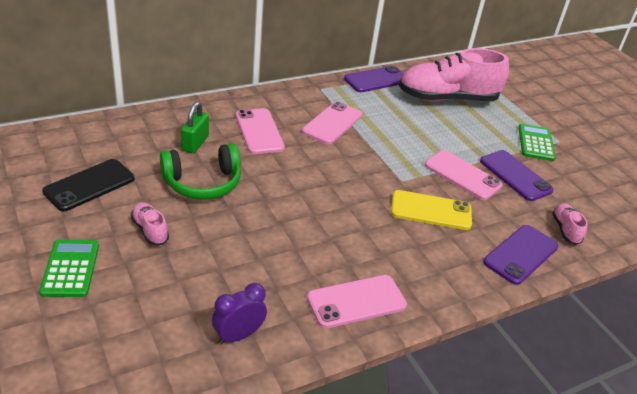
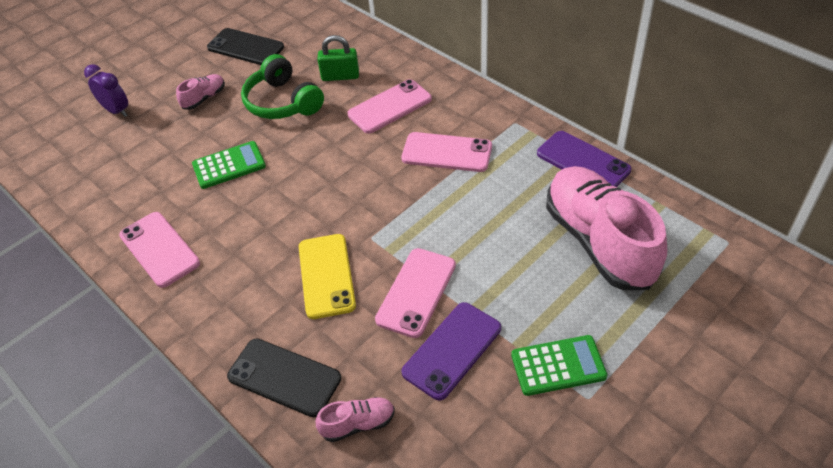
camera: 80 degrees right, 10 degrees up
(70, 268) = (146, 80): green calculator -> green calculator (229, 165)
(238, 335) = (100, 188): purple clock -> purple clock (116, 111)
(521, 254) = (284, 377): purple phone -> black phone

